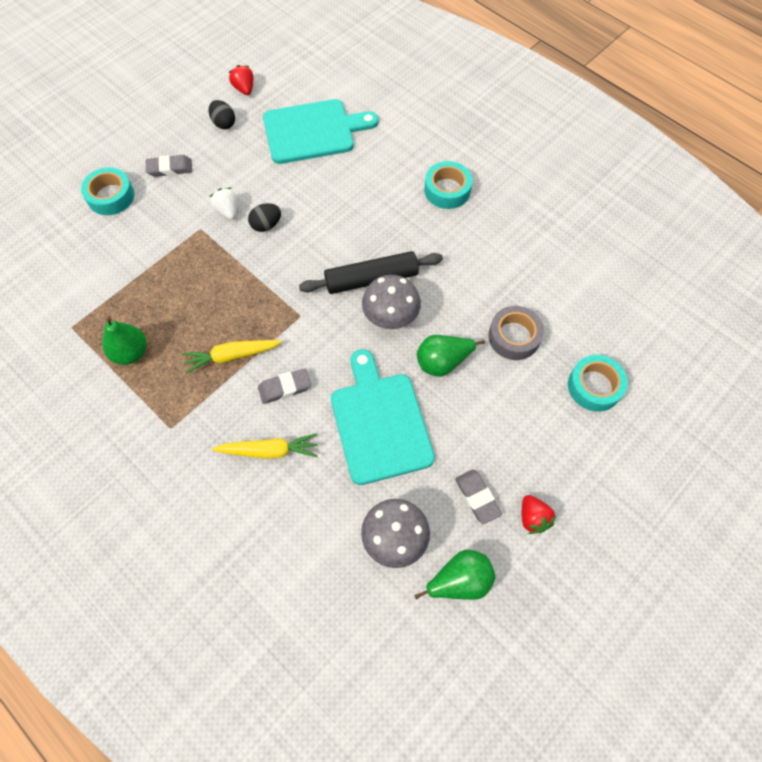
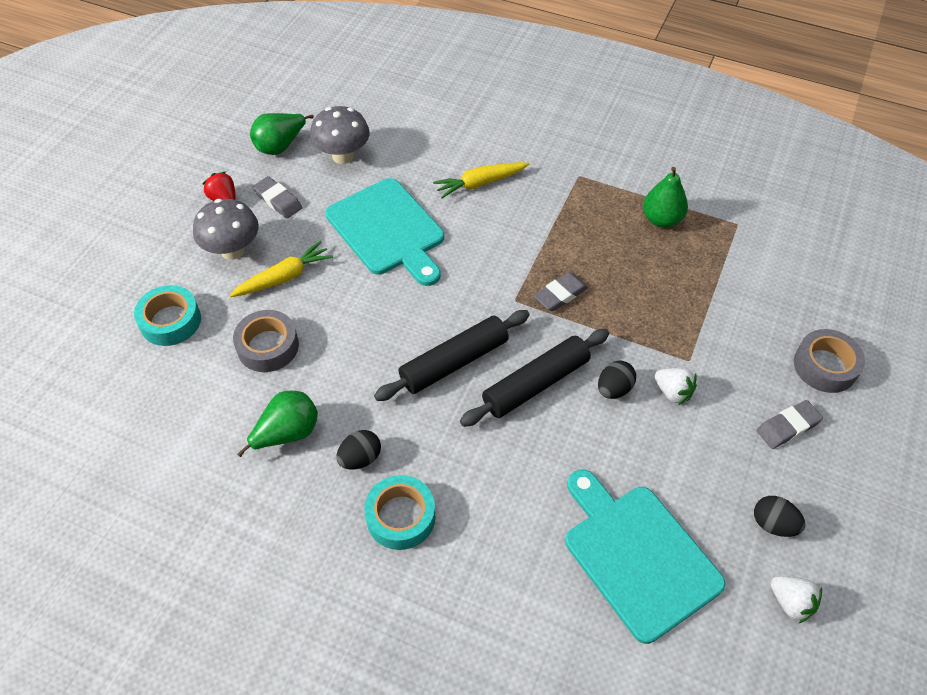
camera: 160 degrees right, 10 degrees down
(111, 196) = (825, 366): turquoise tape -> grey tape
(232, 356) = (561, 244): yellow carrot -> yellow carrot (284, 277)
(244, 89) = (790, 602): red strawberry -> white strawberry
(285, 388) = (493, 232): grey eraser -> grey eraser (560, 294)
(313, 131) = (637, 555): turquoise cutting board -> turquoise cutting board turned 90 degrees clockwise
(319, 245) = (535, 384): none -> black rolling pin
(390, 318) = (414, 326): grey mushroom -> grey mushroom (232, 250)
(443, 362) = (341, 298): green pear -> green pear (287, 433)
(463, 232) = (360, 458): none -> black egg

